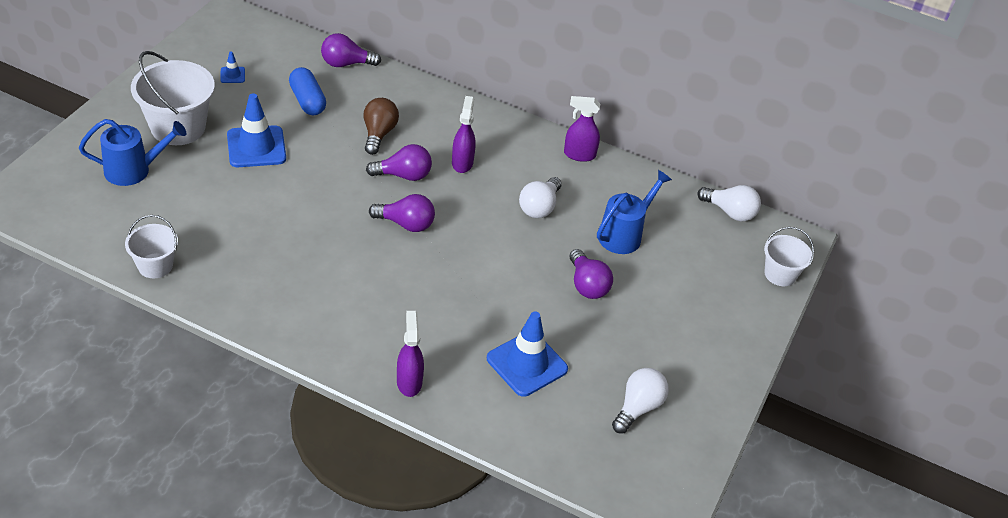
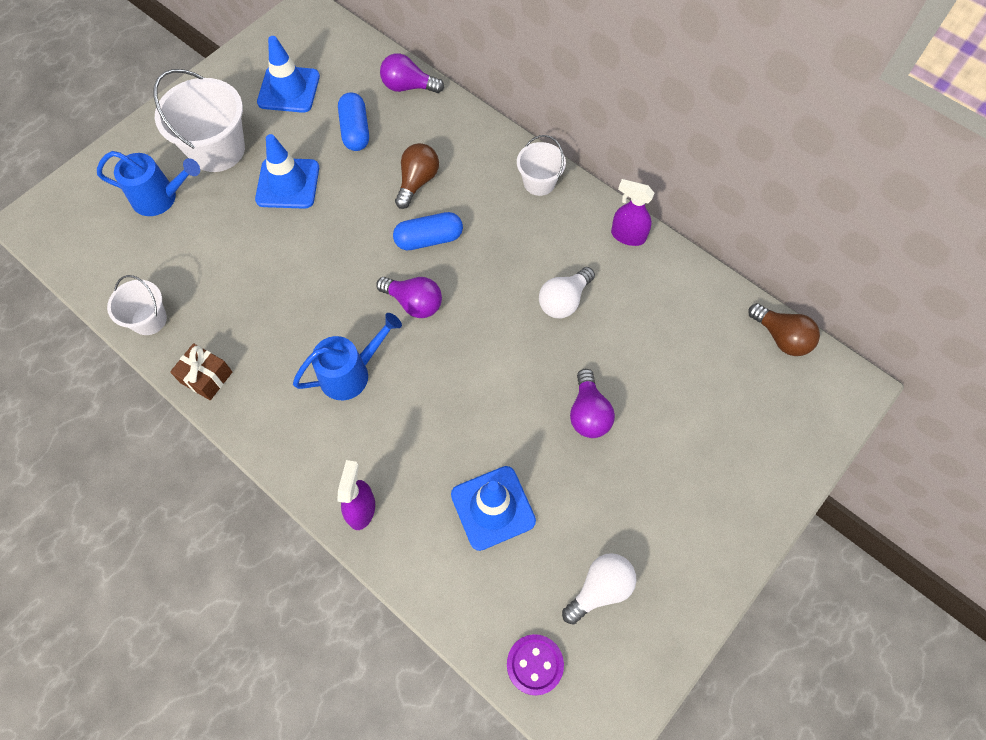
camera: 20 degrees right, 20 degrees up
(227, 303) = (206, 377): none -> brown gift
(232, 75) = (289, 89): blue traffic cone -> blue traffic cone, size x2.18
(403, 175) = (429, 239): purple light bulb -> blue capsule
(462, 163) = (496, 230): purple spray bottle -> none
(600, 470) = (535, 664): none -> purple button
(624, 234) = (649, 350): blue watering can -> blue watering can (351, 373)
(730, 212) = (781, 337): white light bulb -> brown light bulb
(780, 274) = (817, 433): white bucket -> white bucket (539, 182)

